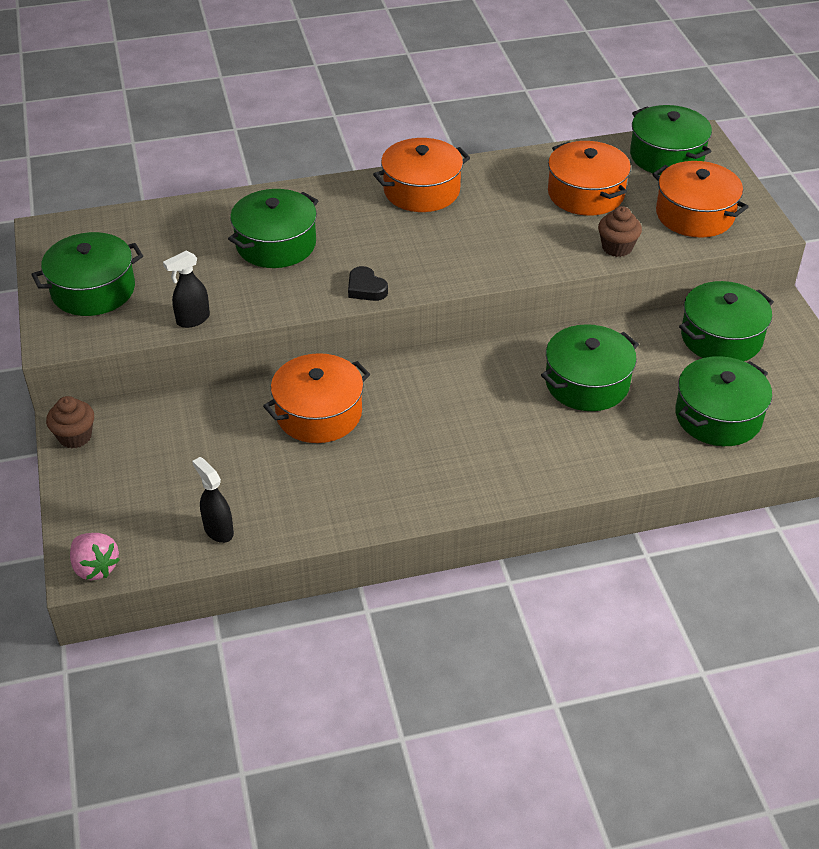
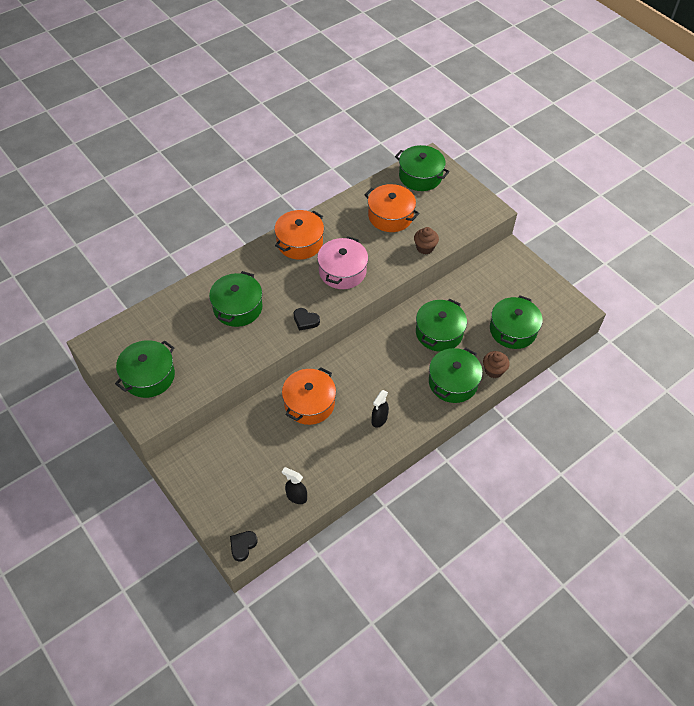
camera: 25 degrees left, 10 degrees up
(75, 436) = (181, 469): brown cupcake -> brown cupcake (493, 370)
(95, 567) = (243, 546): pink strawberry -> black heart
(192, 320) = (220, 376): black spray bottle -> black spray bottle (379, 420)
(464, 243) = (342, 271): none -> pink pot
(694, 215) = (454, 212): orange pot -> none
(721, 337) = (492, 280): green pot -> green pot (453, 382)

